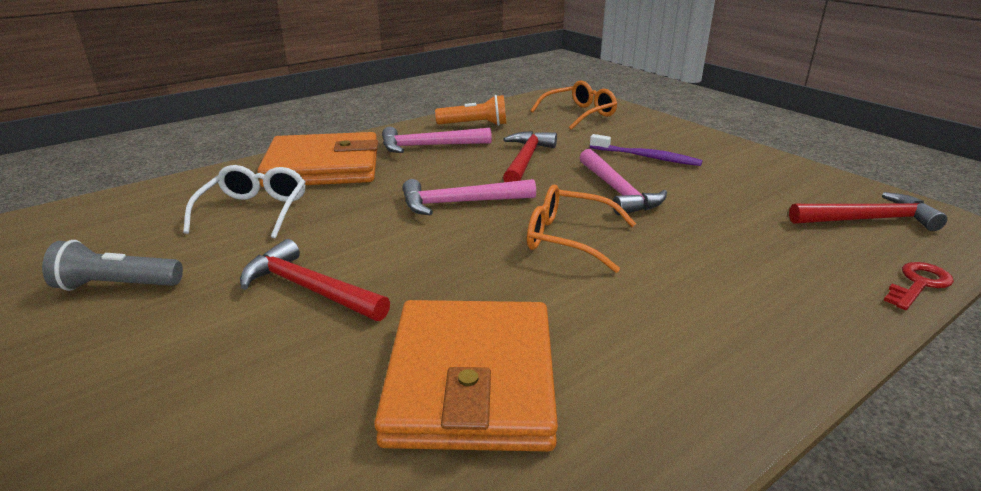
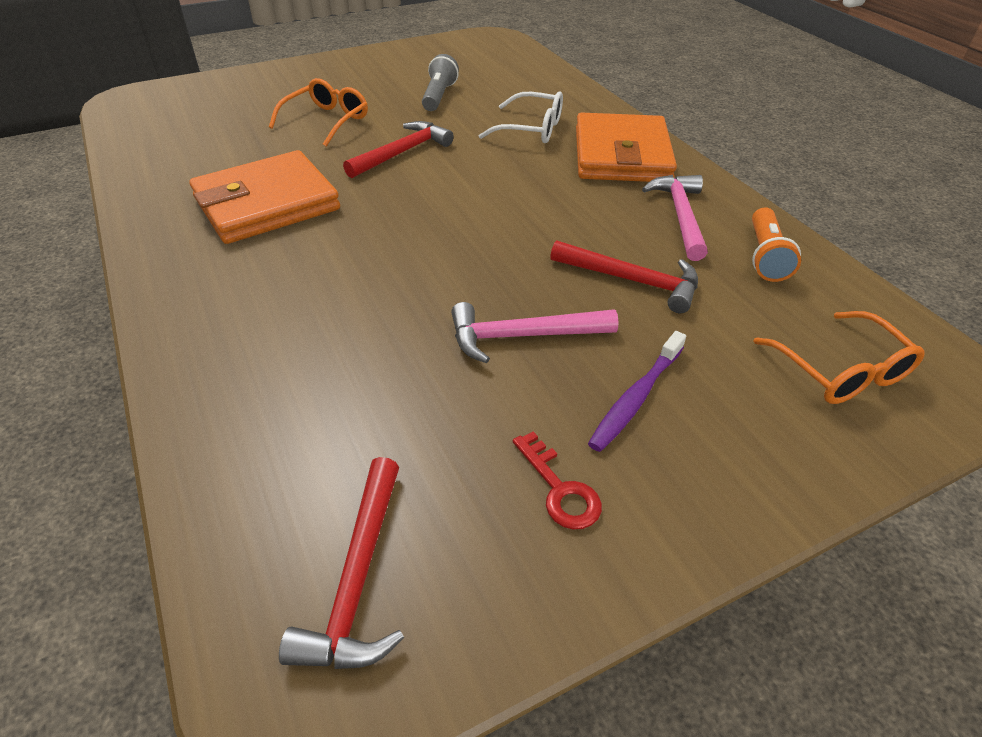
camera: 100 degrees right, 15 degrees up
(460, 203) = (520, 223): pink hammer -> none
(471, 380) = (266, 204): orange wallet -> orange wallet turned 45 degrees counterclockwise
(568, 238) = (423, 275): orange glasses -> orange glasses (326, 121)
(918, 284) = (198, 522): red key -> red key (559, 489)

